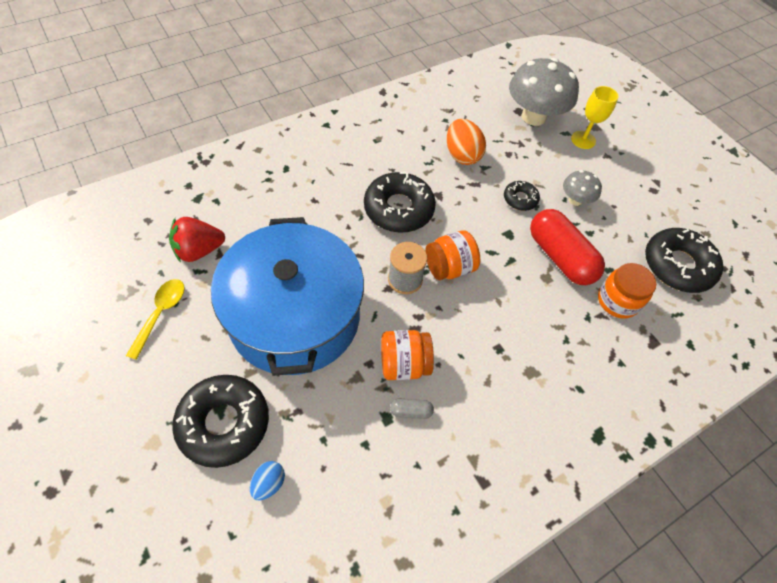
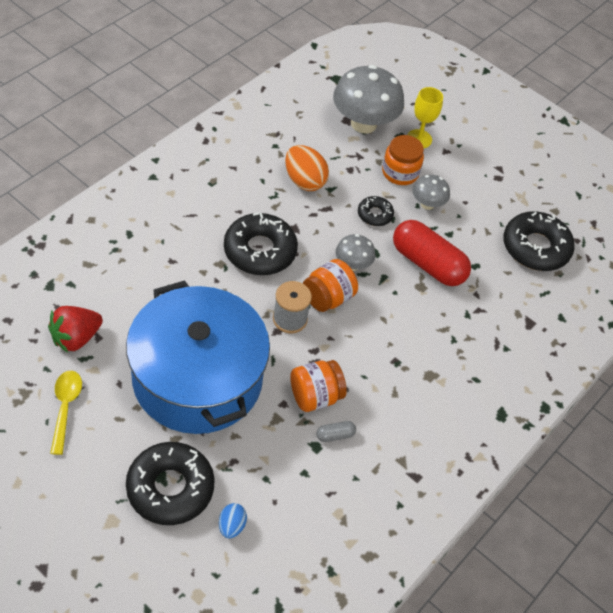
camera: 20 degrees left, 5 degrees down
(484, 241) = (352, 264): none -> grey mushroom
(617, 301) = (490, 293): orange jar -> orange jar (400, 172)

